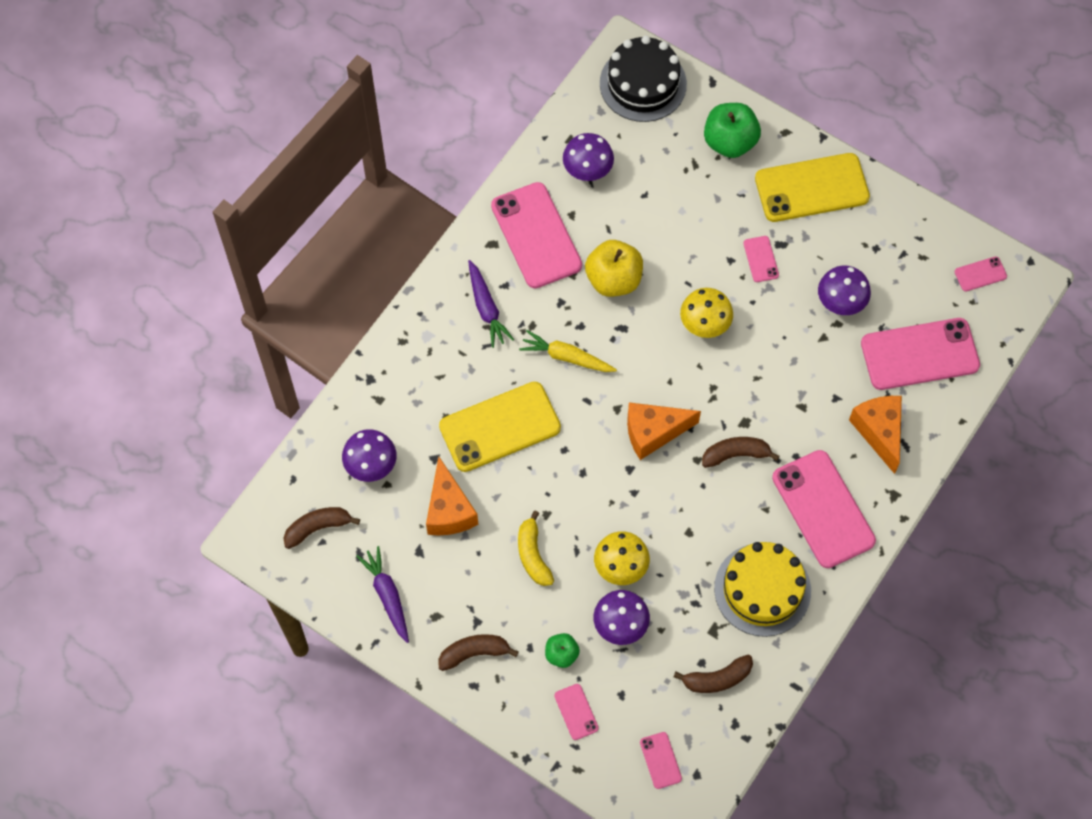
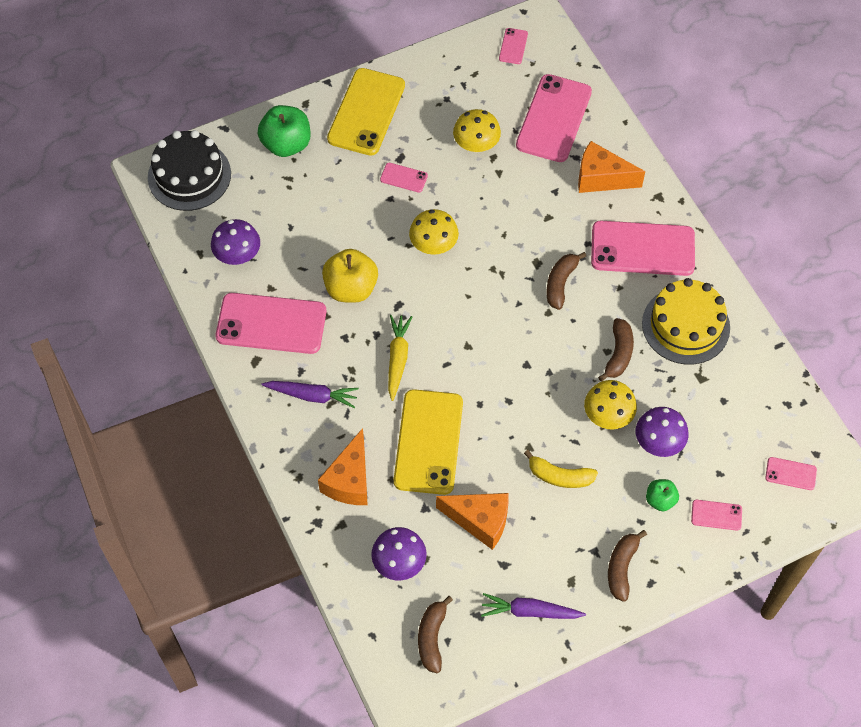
camera: 60 degrees left, 5 degrees down
(566, 357) = (397, 359): yellow carrot -> yellow carrot turned 135 degrees clockwise
(653, 432) = (505, 331): orange cheese -> orange cheese (349, 480)
(717, 678) = (743, 396): brown banana -> brown banana (618, 354)
(841, 301) = (476, 145): purple mushroom -> yellow mushroom

